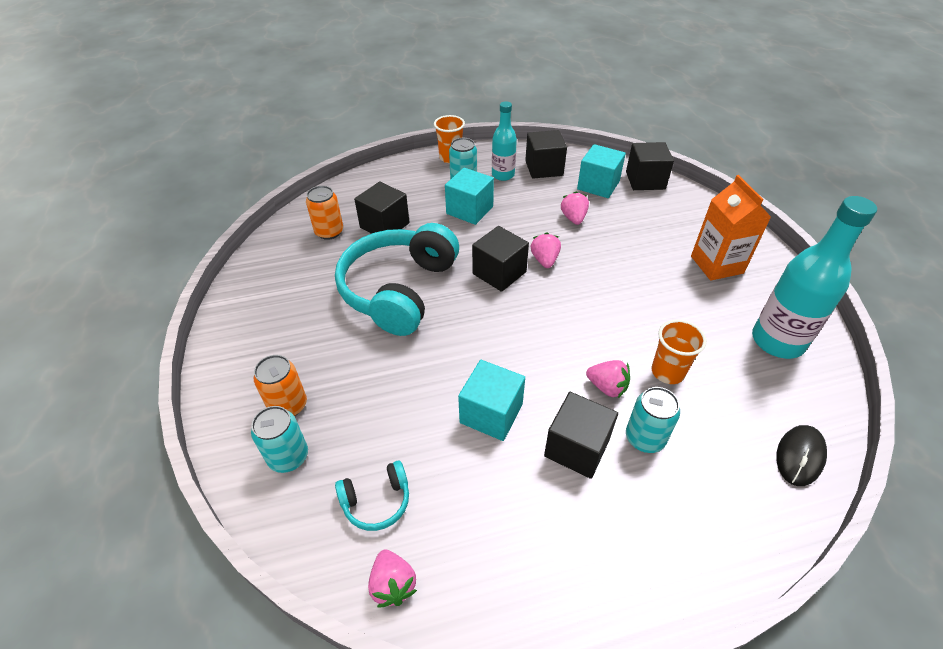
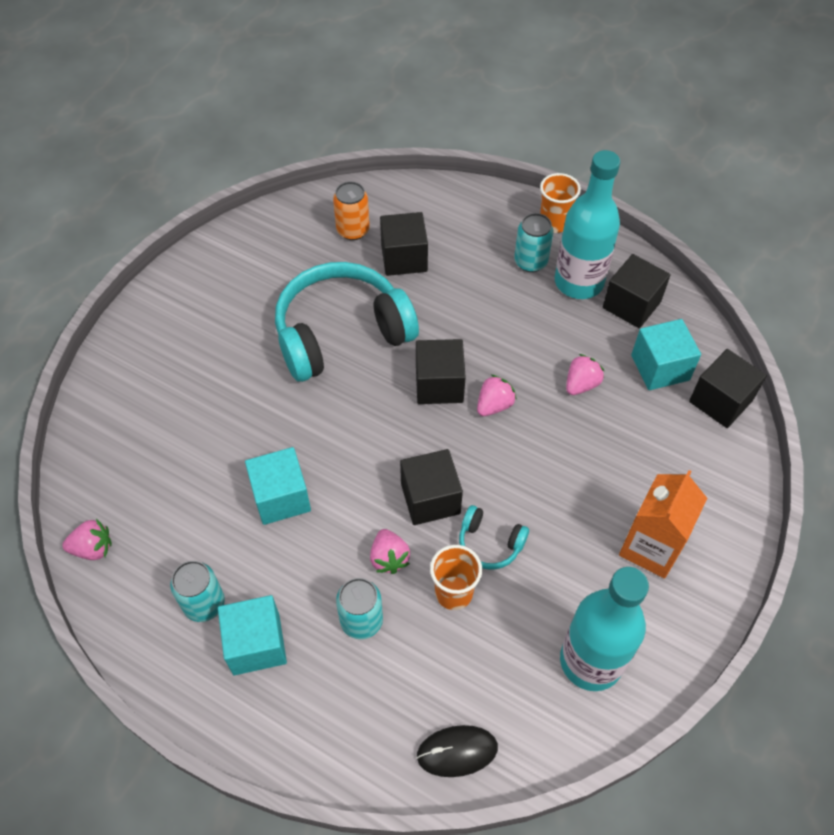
camera: 45 degrees right, 10 degrees up
(288, 405) = (164, 367): orange can -> none
(288, 457) = (126, 407): turquoise can -> turquoise can (204, 604)
(376, 501) = (141, 488): turquoise headphones -> turquoise headphones (490, 543)
(393, 584) = (93, 548): pink strawberry -> pink strawberry turned 120 degrees counterclockwise
(469, 210) = (496, 299): turquoise cube -> turquoise cube (256, 644)
(503, 175) = (578, 282): turquoise bottle -> turquoise bottle, size x1.66
(577, 448) = (305, 578): black cube -> black cube (430, 498)

